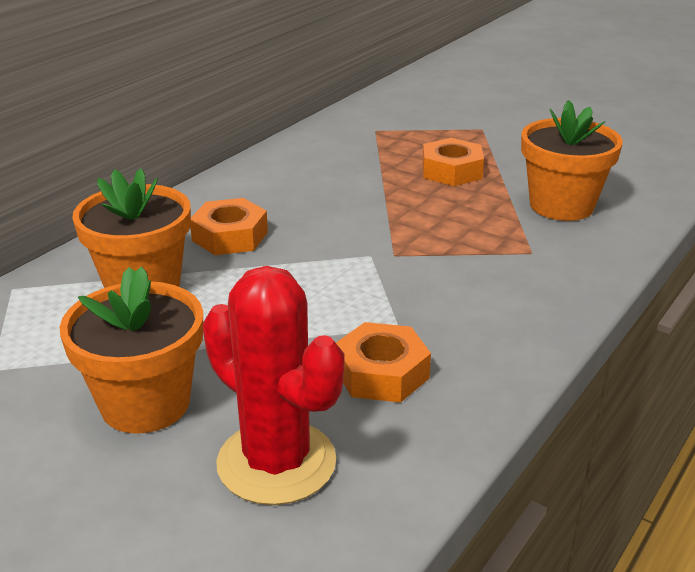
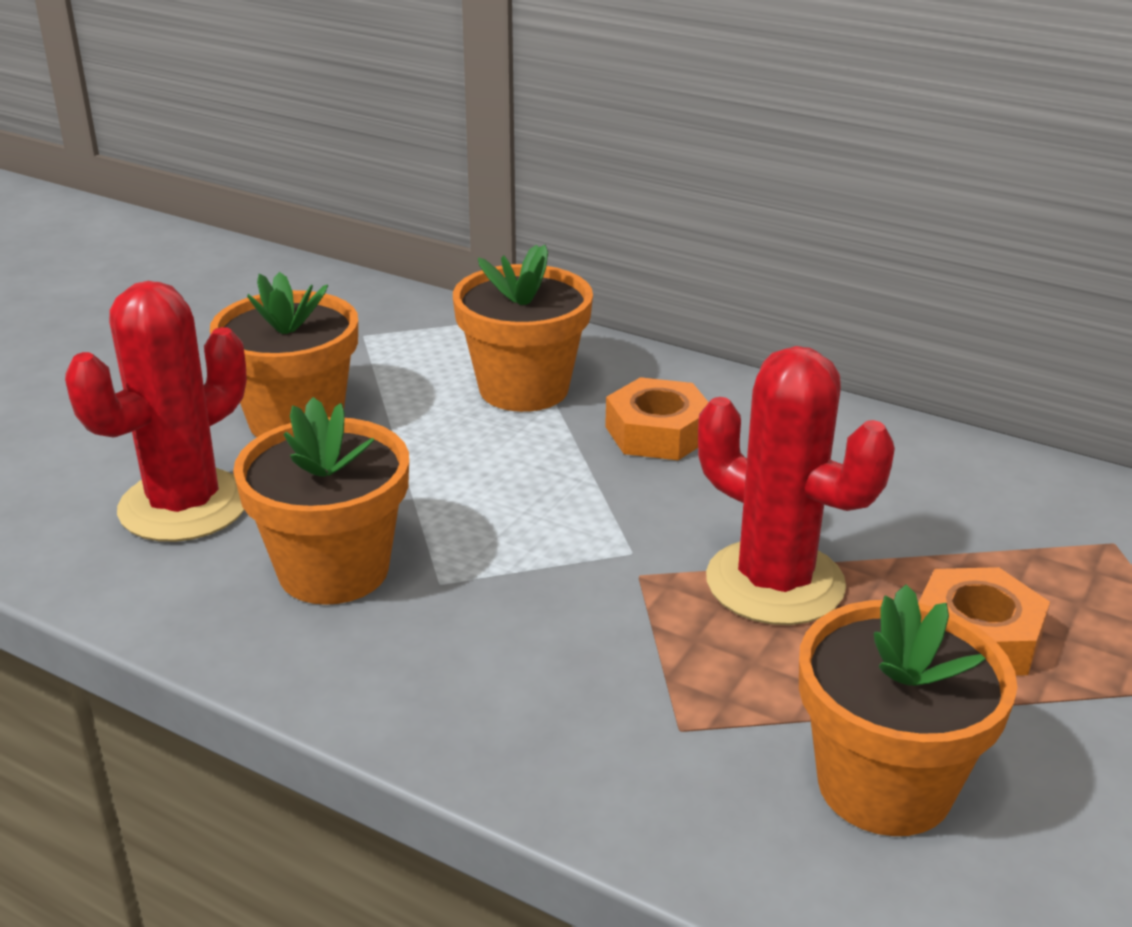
camera: 85 degrees right, 0 degrees up
(381, 373) = (333, 570): orange nut -> orange flower pot
(405, 214) = (775, 583): none -> red cactus

